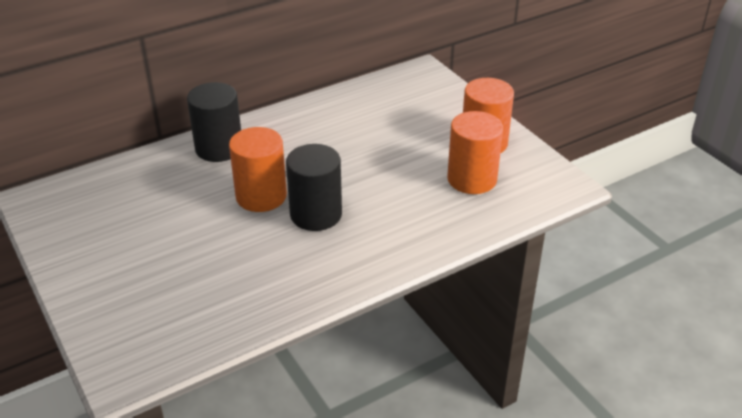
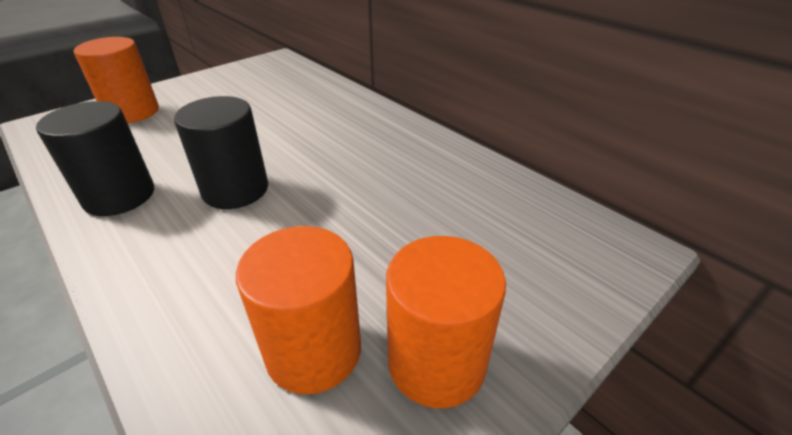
camera: 80 degrees right, 0 degrees up
(219, 148) = (358, 115): black cylinder -> black cylinder (119, 196)
(261, 196) = (274, 149): orange cylinder -> orange cylinder (132, 112)

